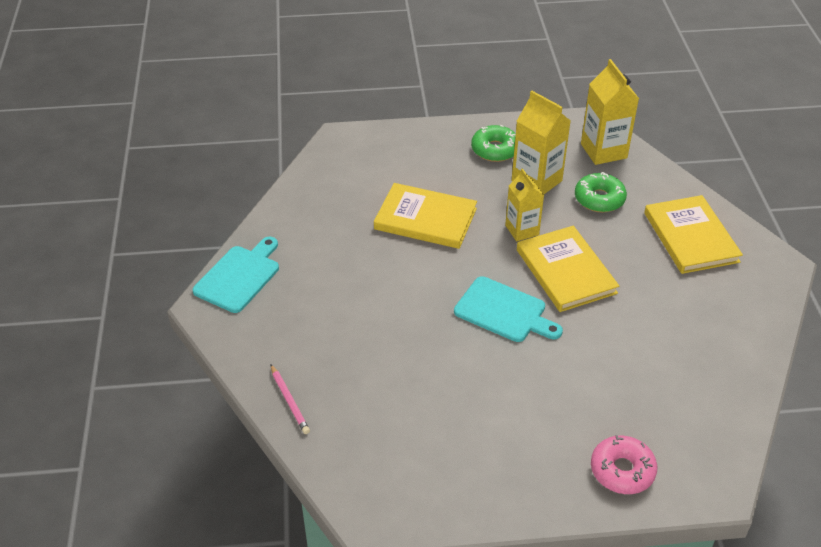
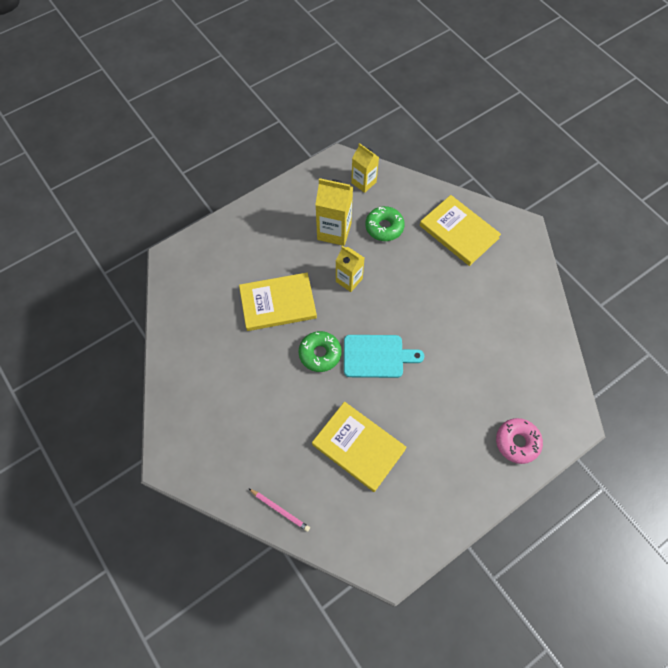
camera: 30 degrees left, 20 degrees up
(239, 276) = (176, 424): turquoise cutting board -> none
(495, 150) = (289, 216): green donut -> green donut (320, 354)
(565, 271) = (397, 301): yellow book -> yellow book (358, 447)
(603, 151) = (363, 182): yellow carton -> yellow carton, size x0.67

